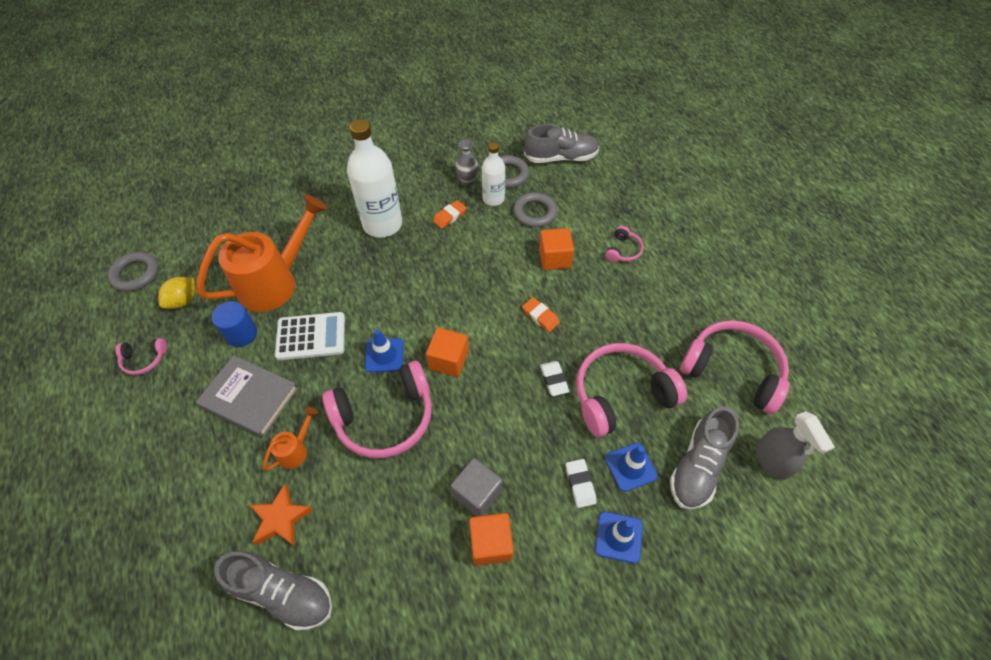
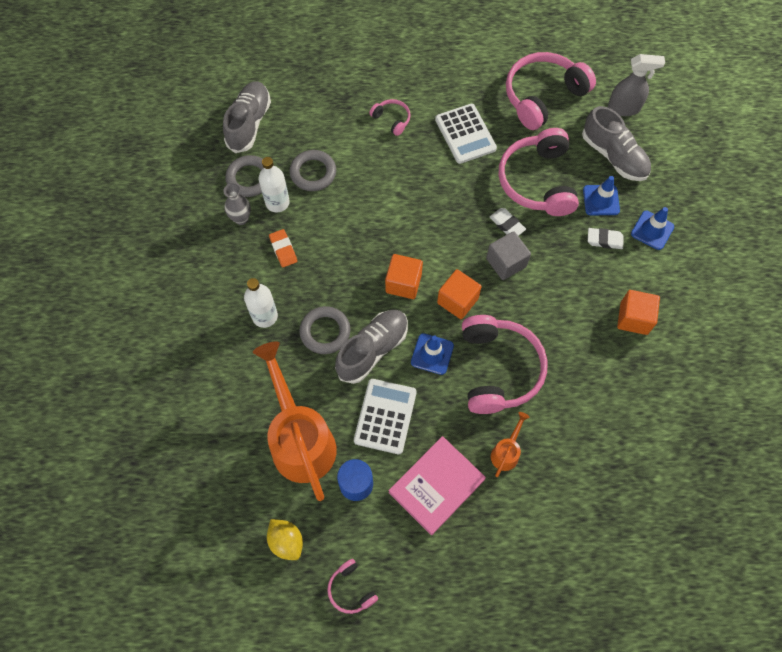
camera: 70 degrees left, 10 degrees up
(136, 274) = (223, 594): grey ring -> grey ring (325, 332)
(144, 359) = (351, 589): pink headphones -> pink headphones turned 135 degrees clockwise
(249, 398) = (436, 486): grey book -> pink book
(281, 519) = (568, 475): orange star -> none
(283, 593) = (632, 484): grey shoe -> grey shoe (372, 350)
(296, 450) = (506, 452): orange watering can -> orange watering can turned 60 degrees clockwise
(382, 224) = (265, 316): white bottle -> white bottle, size x0.57
(477, 493) = (590, 316): grey cube -> grey cube (506, 263)
(540, 316) = (438, 211): orange eraser -> none
(554, 258) = (377, 177): orange cube -> orange cube (403, 283)
(554, 380) = (507, 224): white eraser -> white eraser turned 45 degrees clockwise
(641, 313) = (465, 134): none -> white calculator

